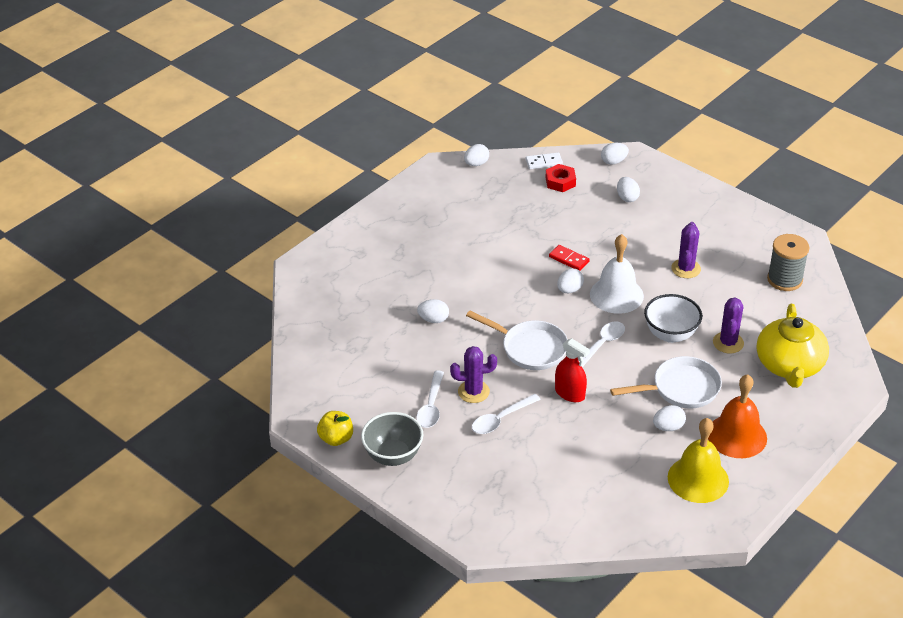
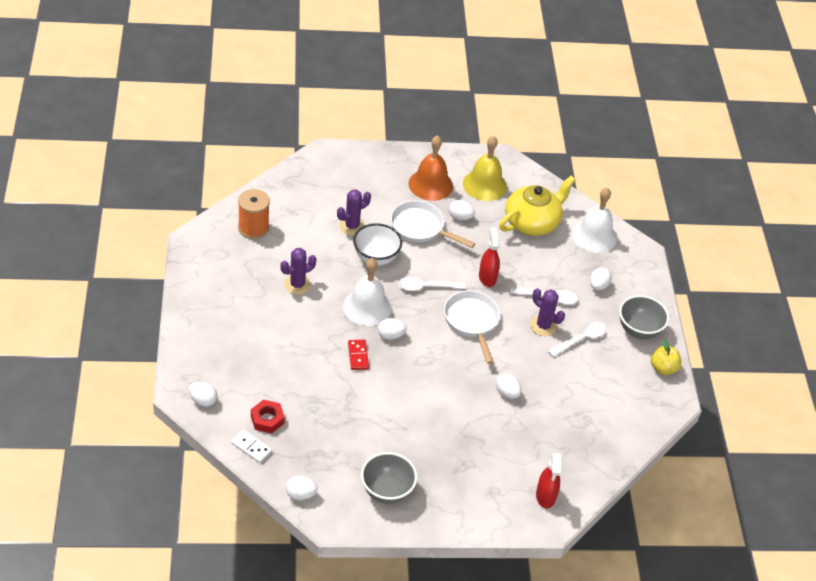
camera: 140 degrees left, 5 degrees up
(321, 277) = (545, 496): none -> red spray bottle
(428, 203) = (387, 491): none -> grey bowl
(539, 516) = (594, 236): none -> white bell
(627, 198) = (245, 364): white egg -> white egg (598, 286)
(784, 279) = (253, 228): grey spool -> orange spool
(789, 366) = (341, 188): yellow teapot -> yellow teapot (532, 222)

